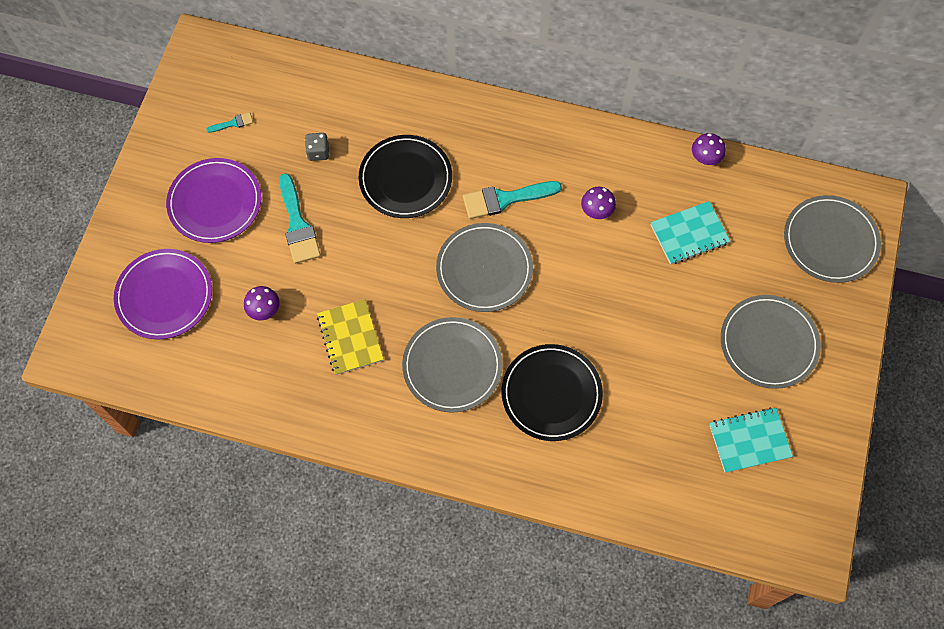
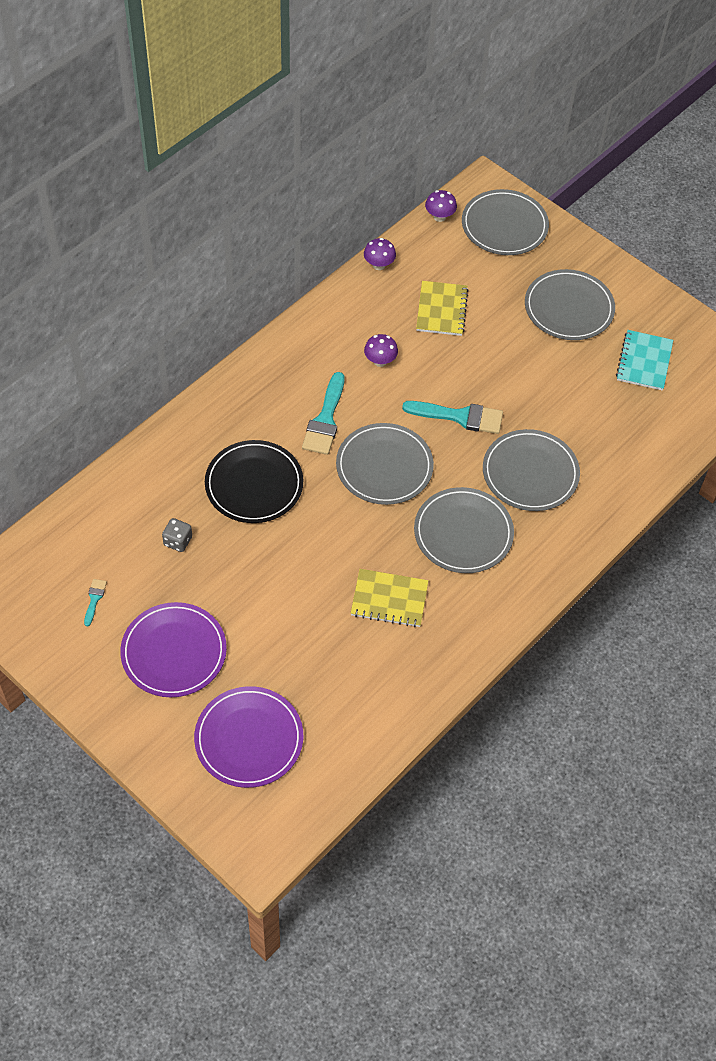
camera: 65 degrees left, 10 degrees down
(264, 310) = (318, 658): purple mushroom -> purple mushroom (439, 217)
(298, 225) = (245, 591): turquoise brush -> turquoise brush (460, 417)
(551, 393) = (530, 473): black plate -> grey plate
(689, 234) = (441, 310): turquoise notebook -> yellow notebook

